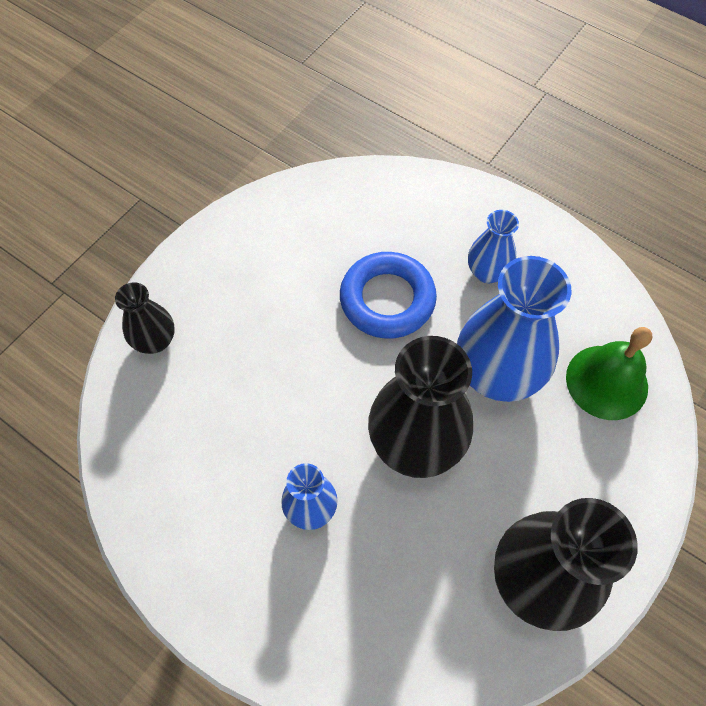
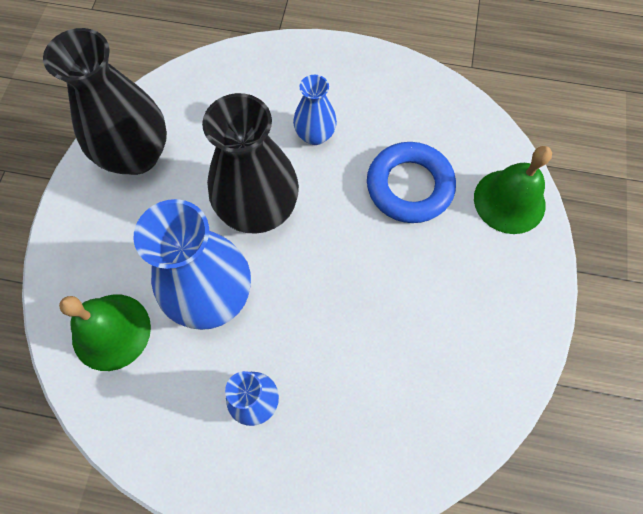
camera: 155 degrees right, 5 degrees up
(155, 341) = (509, 201): black vase -> green bell
(387, 299) = (339, 326): blue ring -> blue ring (409, 186)

